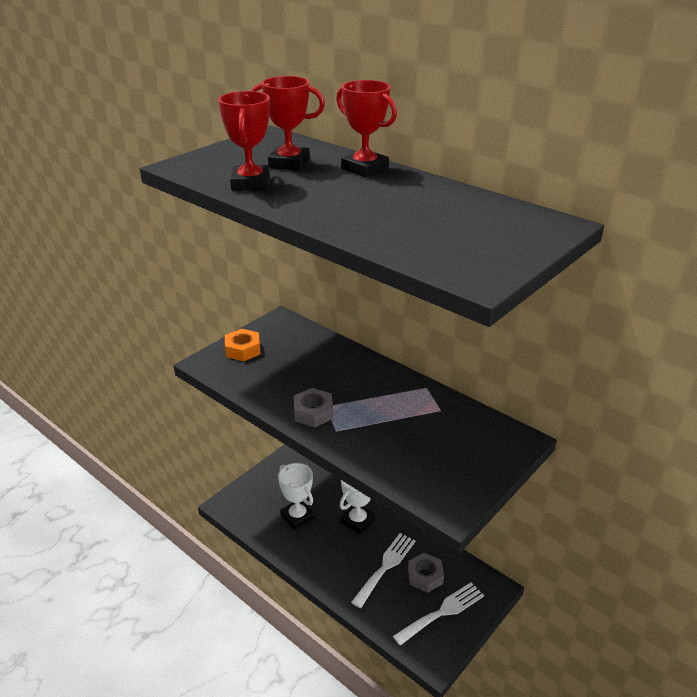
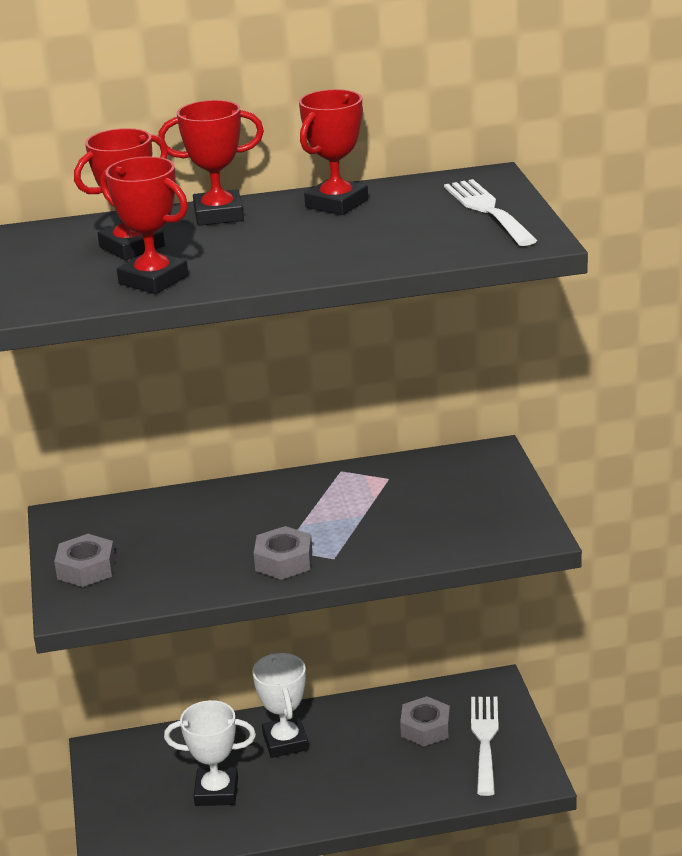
camera: 50 degrees left, 5 degrees down
(243, 350) = (86, 568): orange nut -> grey nut
(386, 566) = (378, 752): white fork -> white fork (487, 210)
(432, 193) = (336, 203): none -> red trophy

